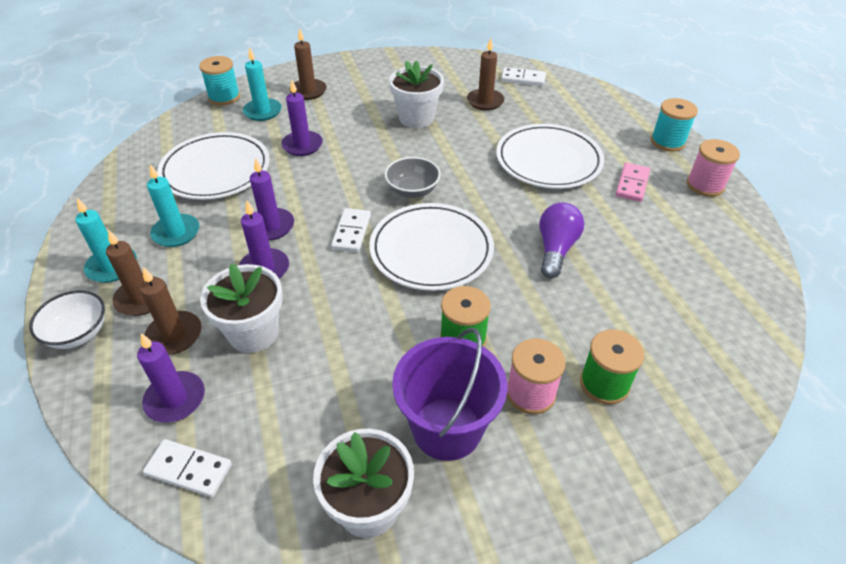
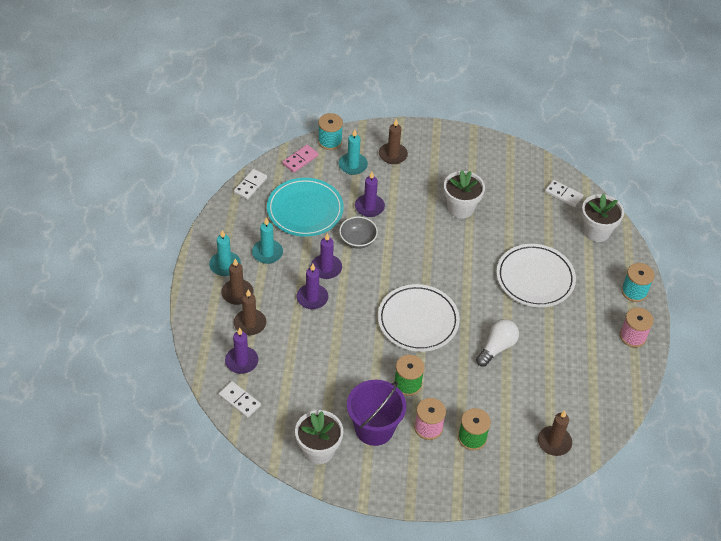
camera: 20 degrees right, 5 degrees up
(78, 333) = (199, 304): white bowl -> none
(216, 170) = (305, 210): white plate -> turquoise plate
(253, 333) = (293, 338): white flower pot -> white flower pot (596, 231)
(351, 232) = (374, 290): white domino -> white domino (250, 185)
(412, 190) = (427, 271): grey bowl -> grey bowl (357, 240)
(485, 101) = (520, 208): brown candle -> brown candle (554, 442)
(555, 249) = (497, 347): purple light bulb -> white light bulb
(632, 184) = (581, 318): pink domino -> pink domino (300, 160)

